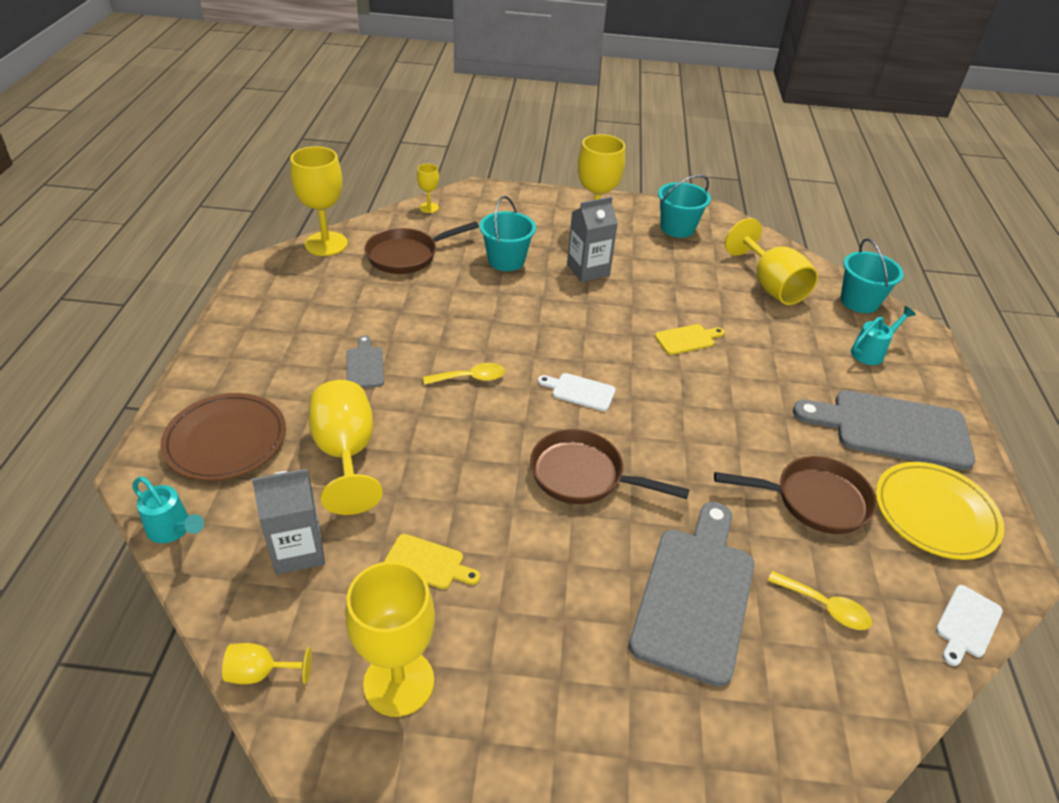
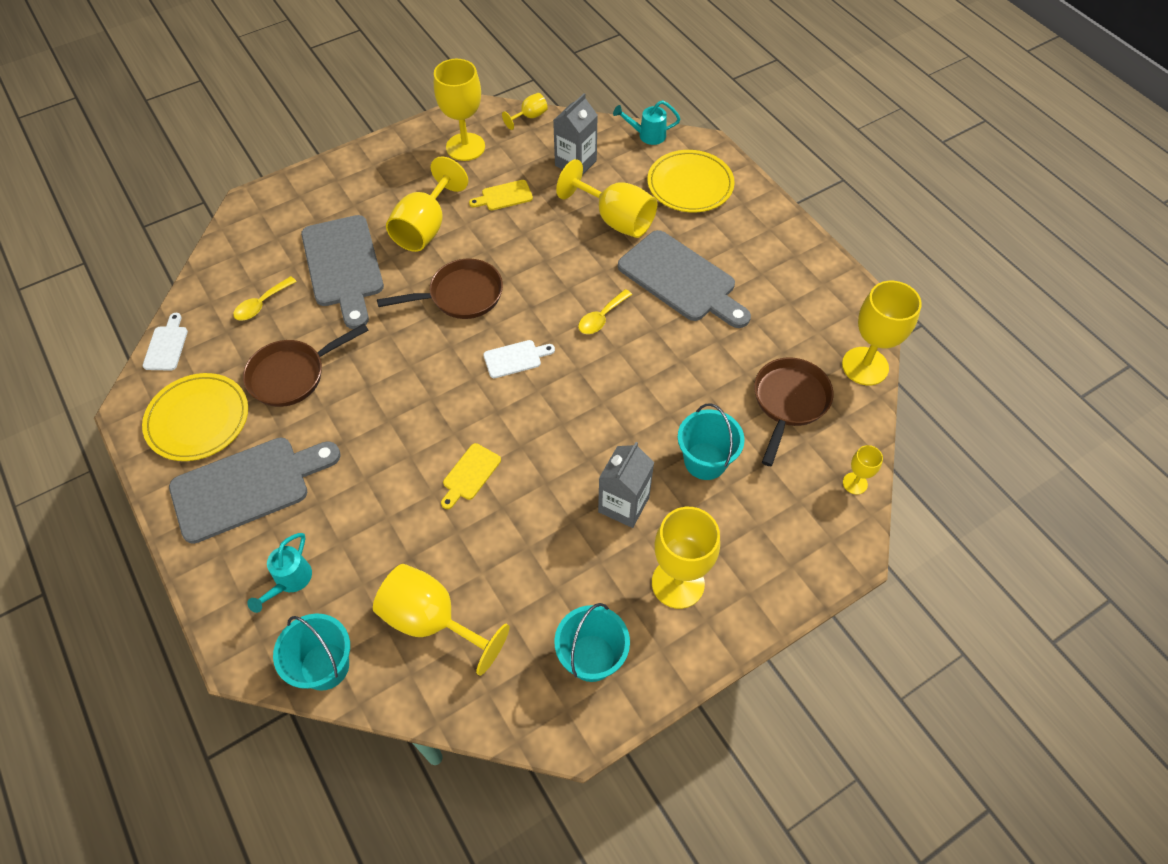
camera: 145 degrees right, 15 degrees up
(226, 440) = (690, 185): brown plate -> yellow plate
(364, 365) = (681, 279): grey cutting board -> grey cutting board, size x2.16
(559, 583) = (425, 228): none -> yellow goblet
(825, 607) = (261, 304): yellow spoon -> yellow spoon turned 45 degrees counterclockwise

